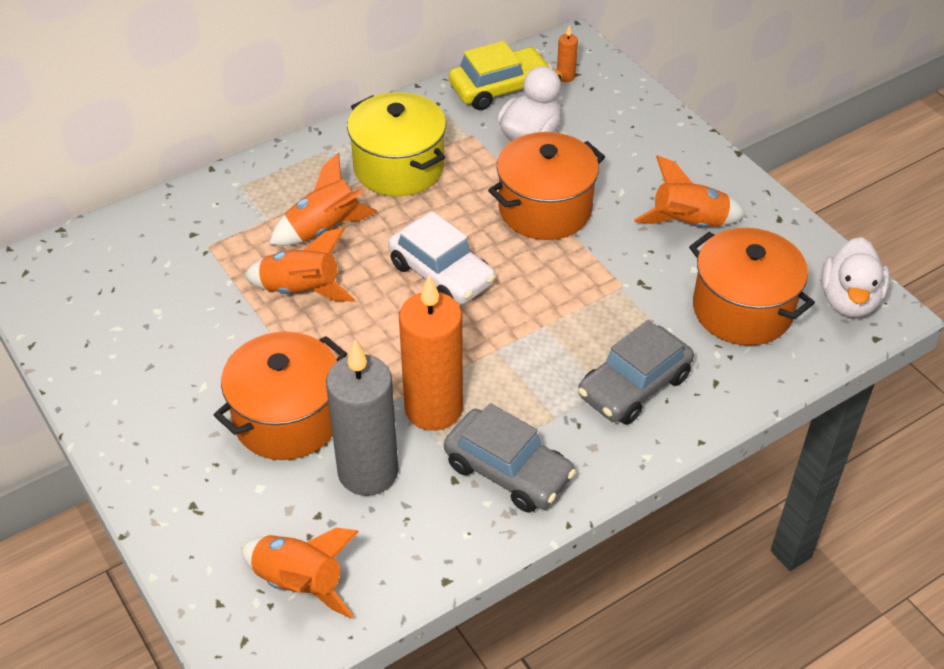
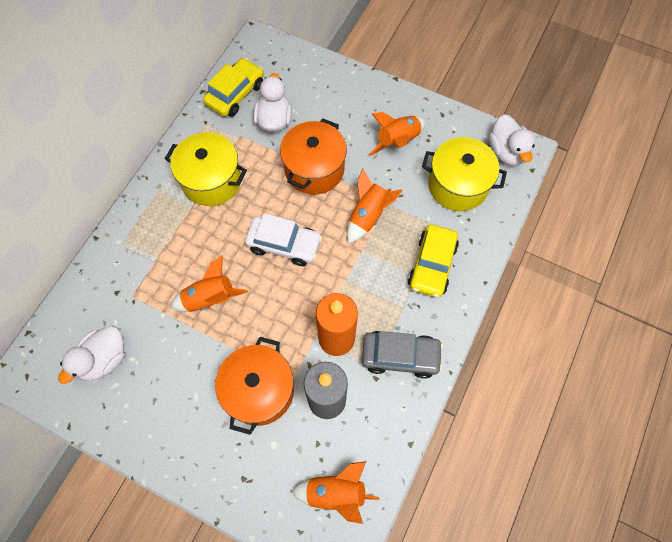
camera: 30 degrees left, 20 degrees up
(125, 296) = (104, 359): none -> white duck
(324, 229) = (195, 248): orange rocket -> orange rocket (368, 216)
(565, 77) = (269, 67): orange candle -> none
(634, 386) = (432, 265): grey car -> yellow car
(742, 309) = (457, 185): orange pot -> yellow pot

